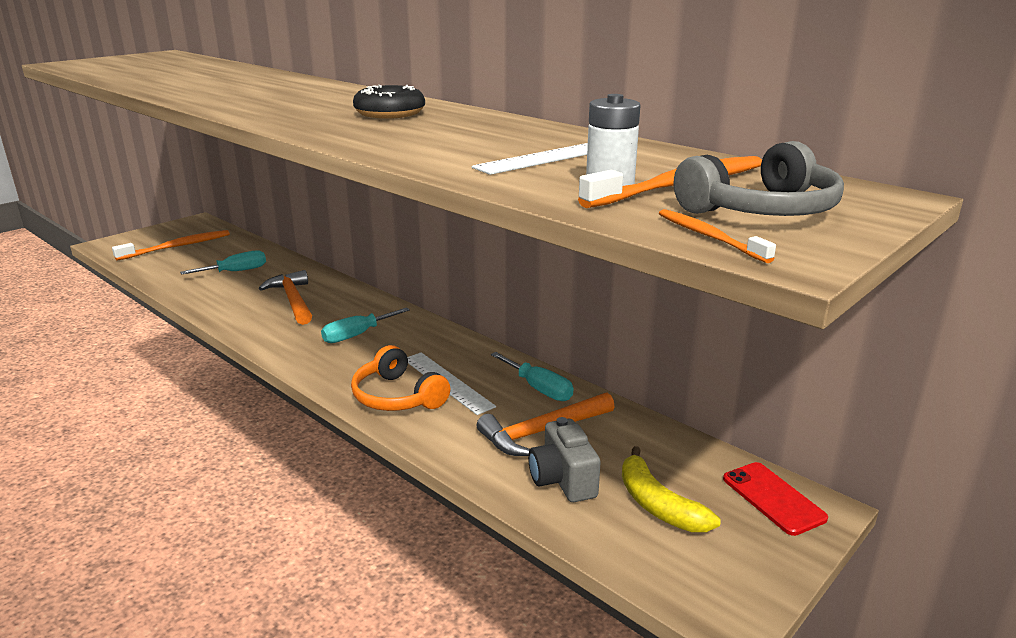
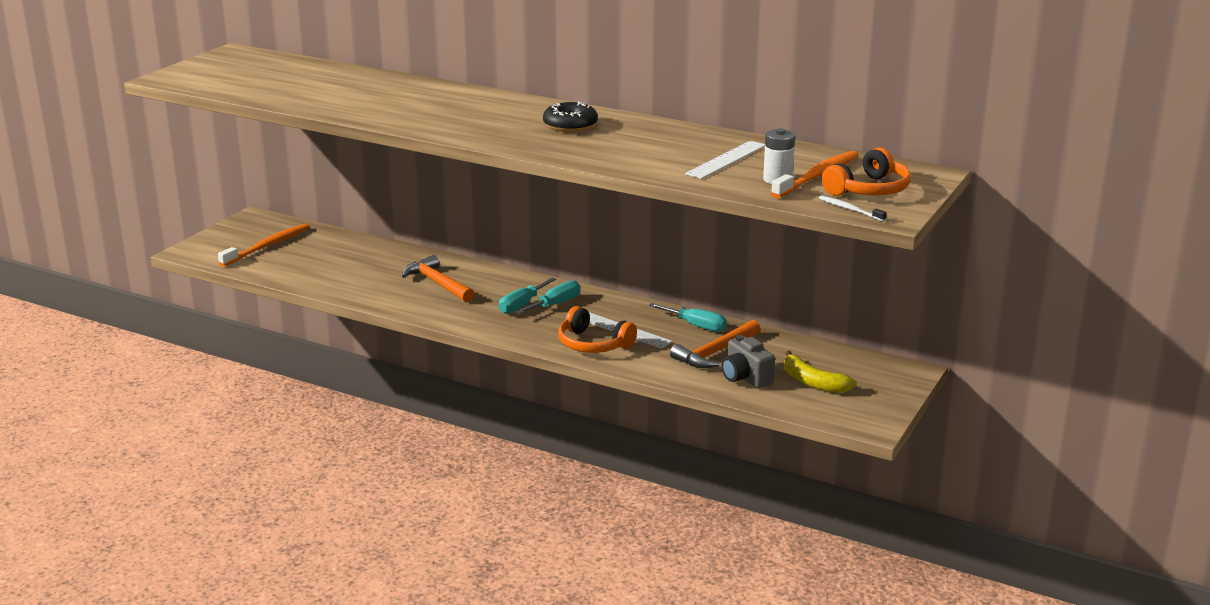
camera: 15 degrees left, 0 degrees up
(236, 271) = (356, 264): turquoise screwdriver -> turquoise screwdriver (555, 304)
(709, 237) = (850, 209): orange toothbrush -> white toothbrush
(762, 210) = (869, 190): grey headphones -> orange headphones
(773, 498) = (883, 369): red phone -> none

